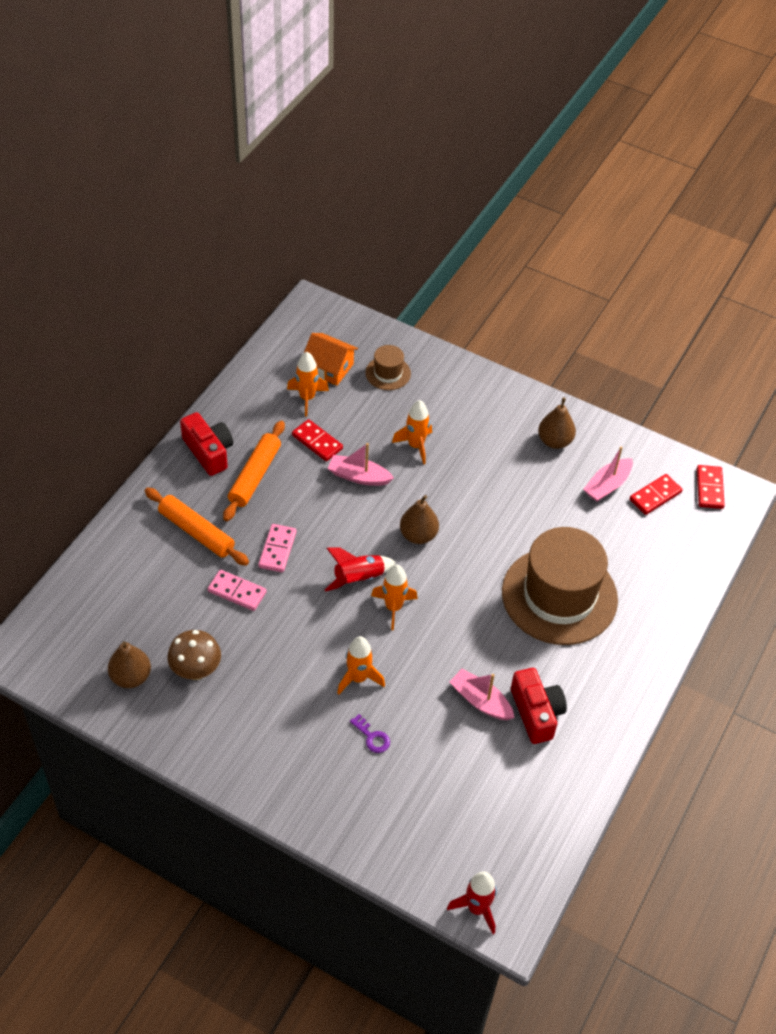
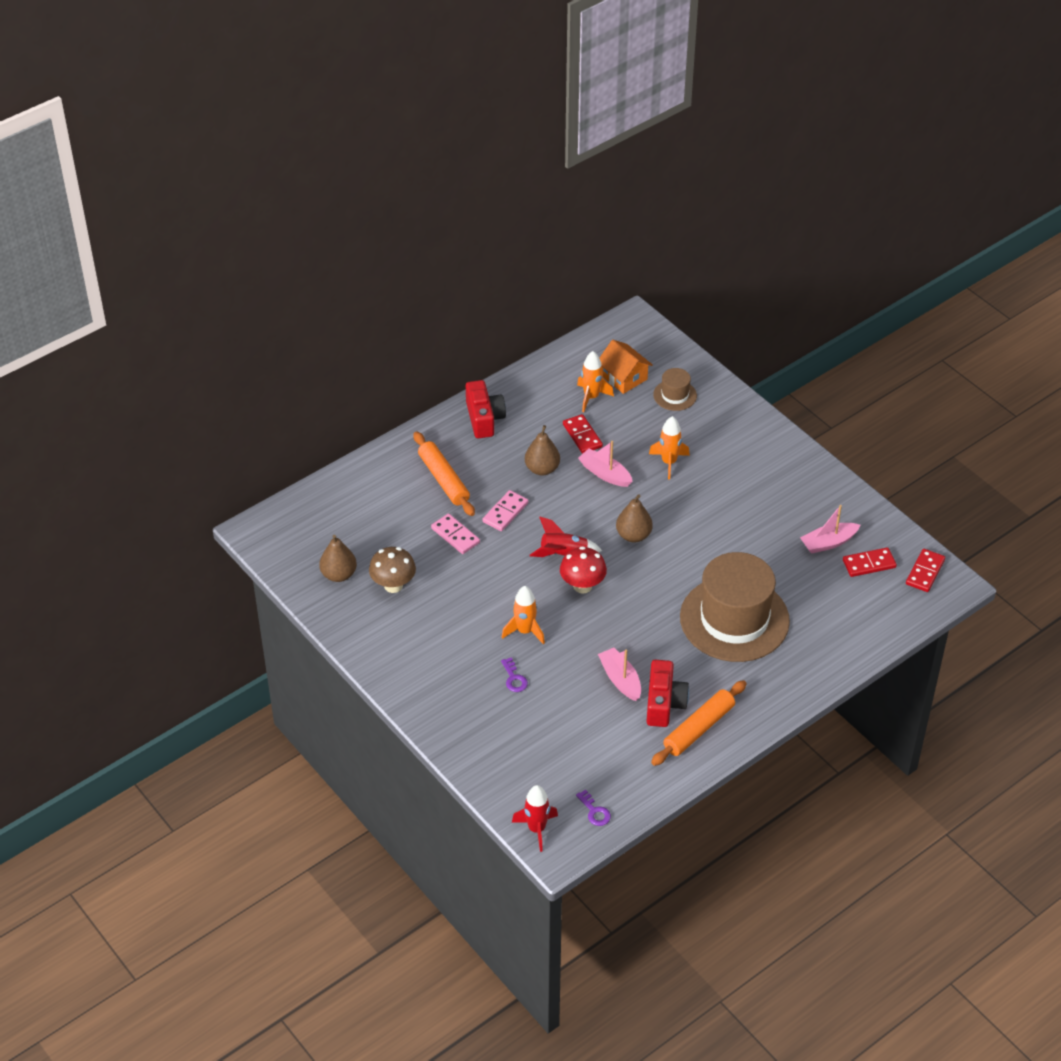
camera: 25 degrees right, 5 degrees down
(255, 476) = (514, 448): orange rolling pin -> orange rolling pin (699, 728)
(393, 607) = (582, 586): orange rocket -> red mushroom
(526, 864) = (594, 811): none -> purple key
(554, 441) = (799, 493): brown pear -> brown pear (542, 469)

